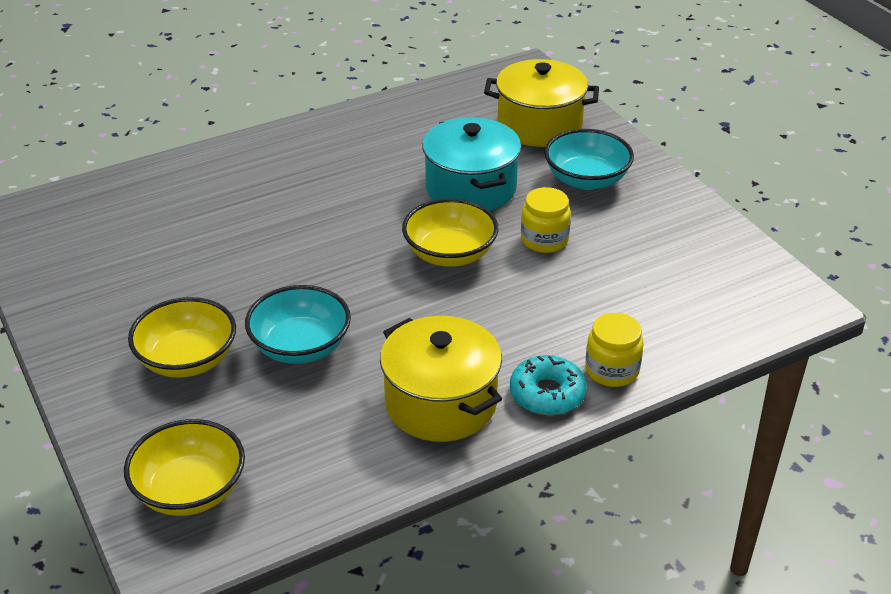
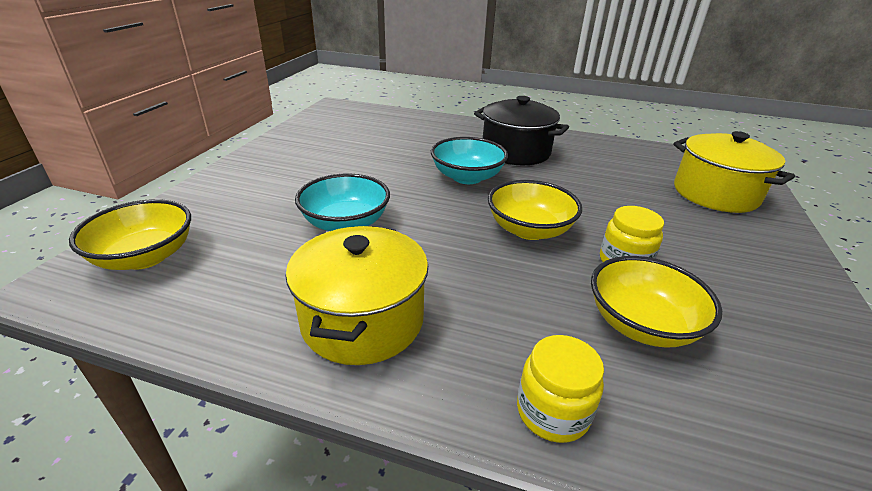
camera: 45 degrees right, 5 degrees down
(187, 360) = (283, 193): yellow bowl -> yellow bowl (641, 324)
(325, 169) = (515, 152): none -> black pot
(470, 188) = (603, 202): turquoise pot -> none
(547, 393) = (457, 382): turquoise donut -> none
(586, 179) = (721, 243): turquoise bowl -> turquoise bowl (467, 177)

